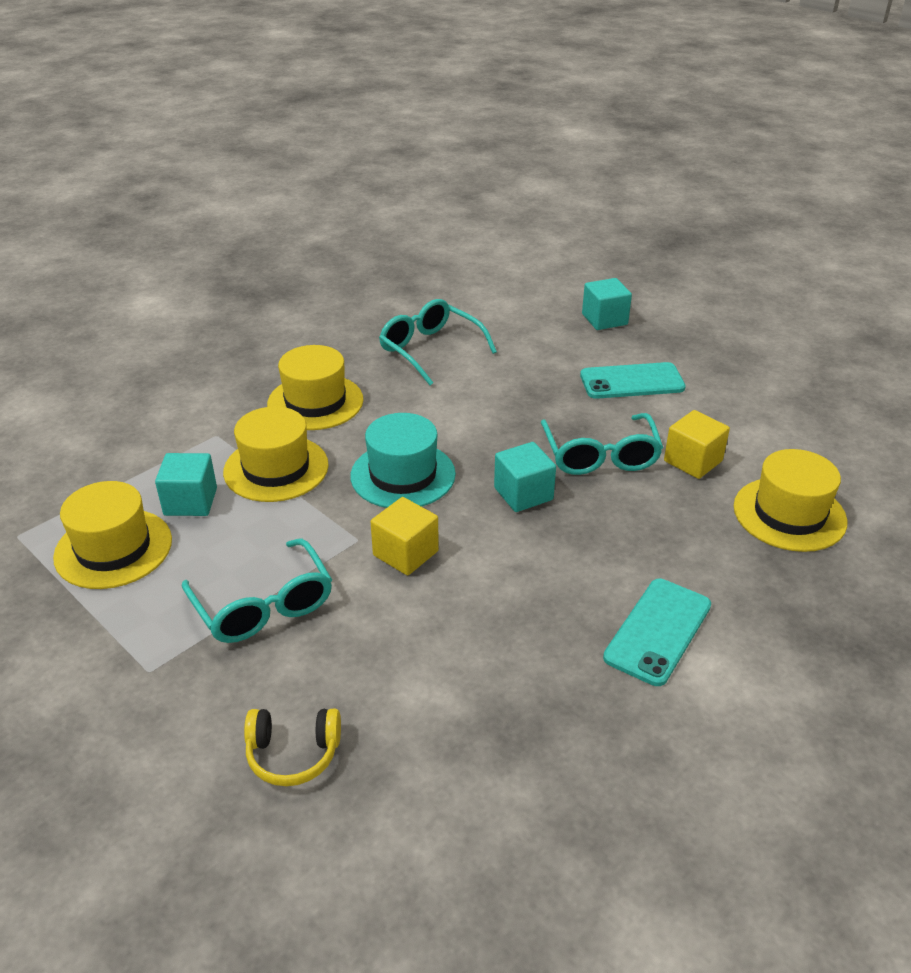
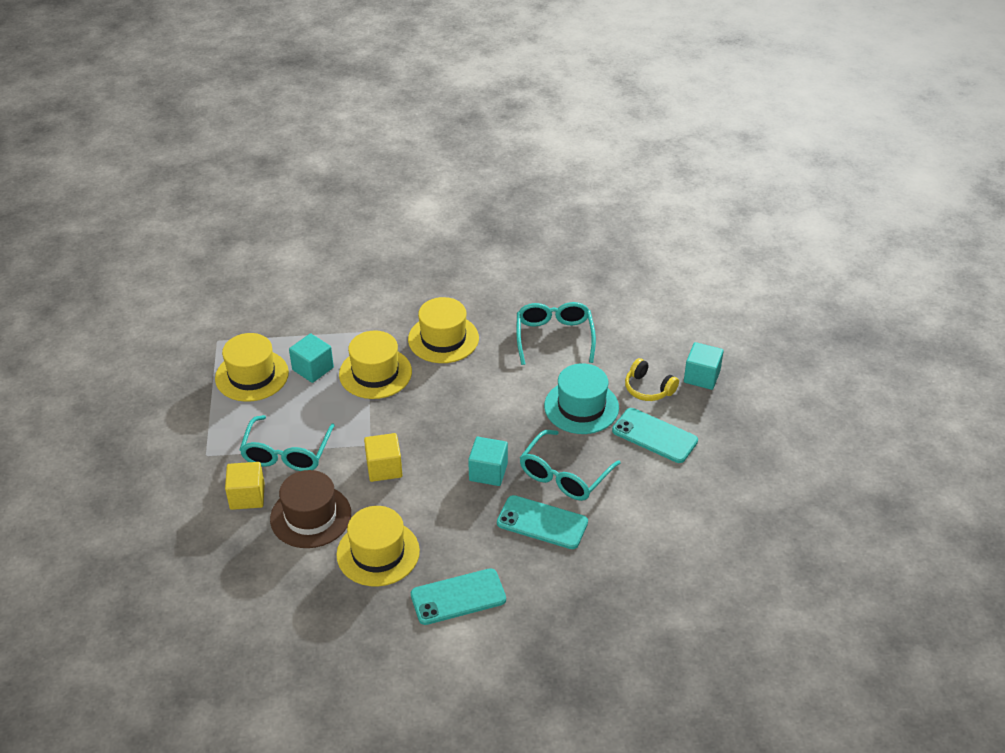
camera: 40 degrees right, 5 degrees up
(293, 754) = (224, 537): yellow headphones -> yellow headphones (648, 389)
(380, 656) = (310, 516): none -> brown hat
(403, 475) = (436, 418): turquoise hat -> turquoise hat (581, 407)
(638, 508) = (542, 522): none -> turquoise phone
(693, 461) = (617, 514): yellow cube -> yellow cube (247, 496)
(789, 514) = (627, 584): yellow hat -> yellow hat (378, 553)

